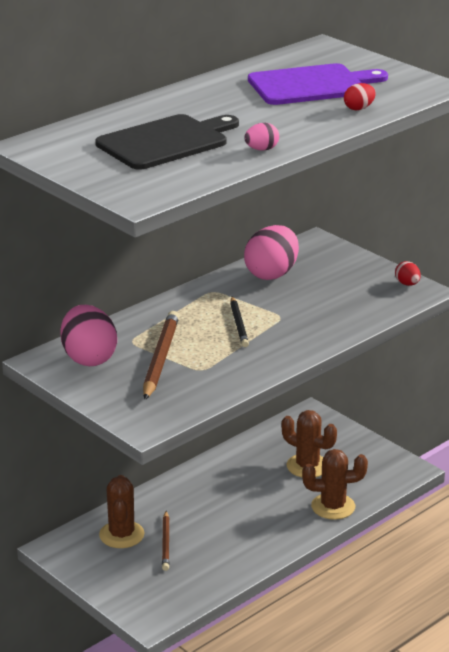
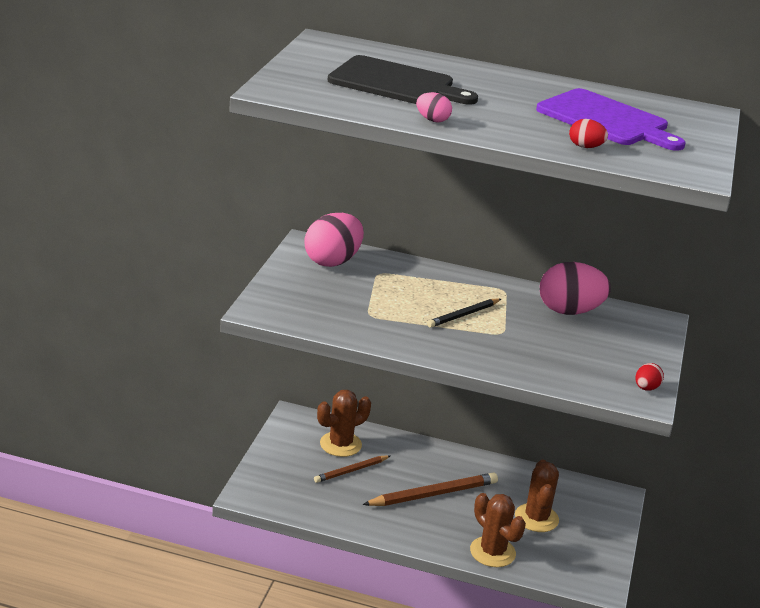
camera: 55 degrees right, 0 degrees up
(160, 358) = (366, 292): brown pencil -> brown pencil (433, 494)

